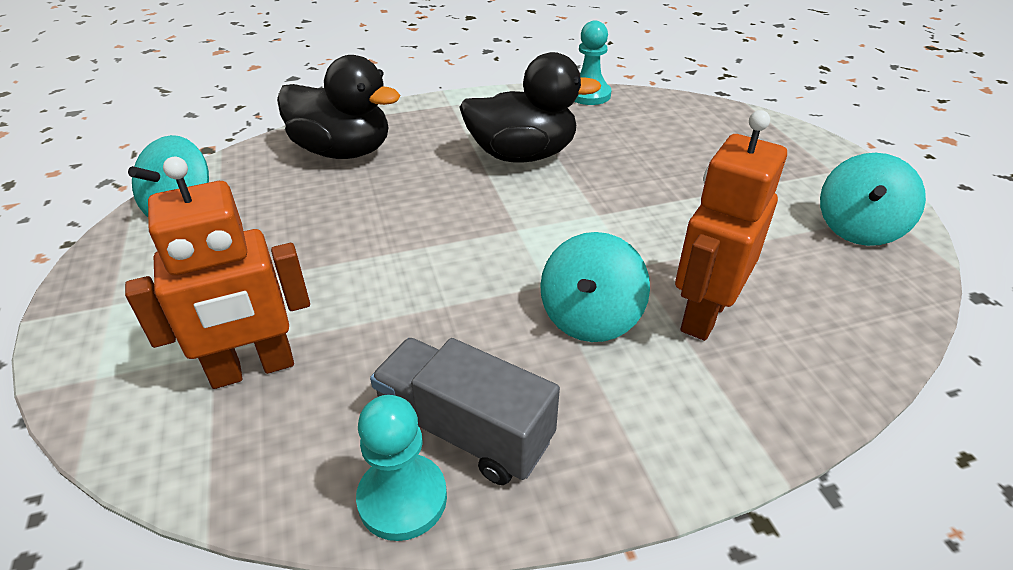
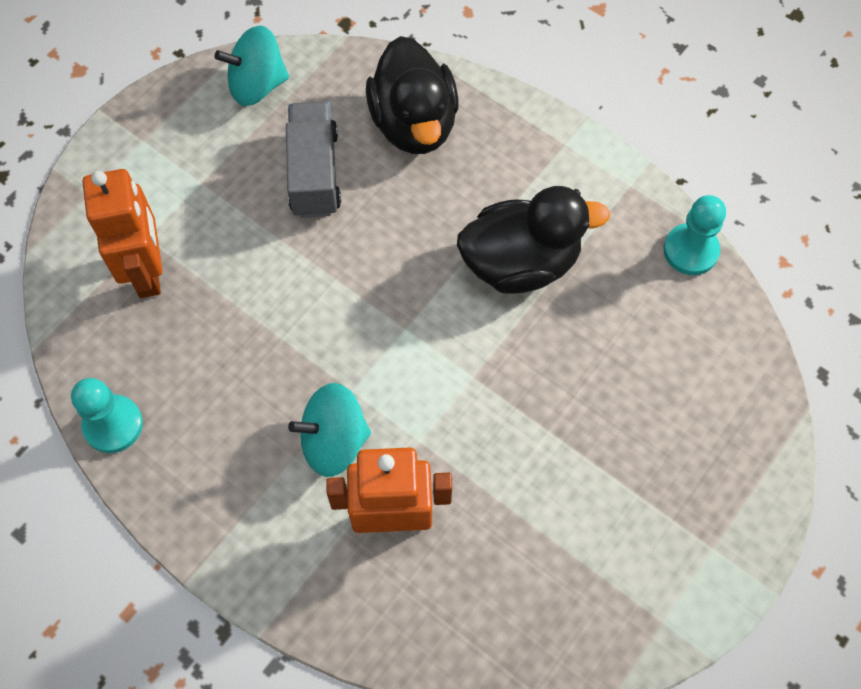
camera: 55 degrees right, 25 degrees up
(253, 369) = (148, 271): orange robot -> orange robot turned 135 degrees counterclockwise
(465, 431) = (180, 425): grey truck -> grey truck (314, 173)
(522, 155) = (520, 263): black duck -> black duck turned 60 degrees counterclockwise
(858, 228) = (613, 601): turquoise spinning top -> none

